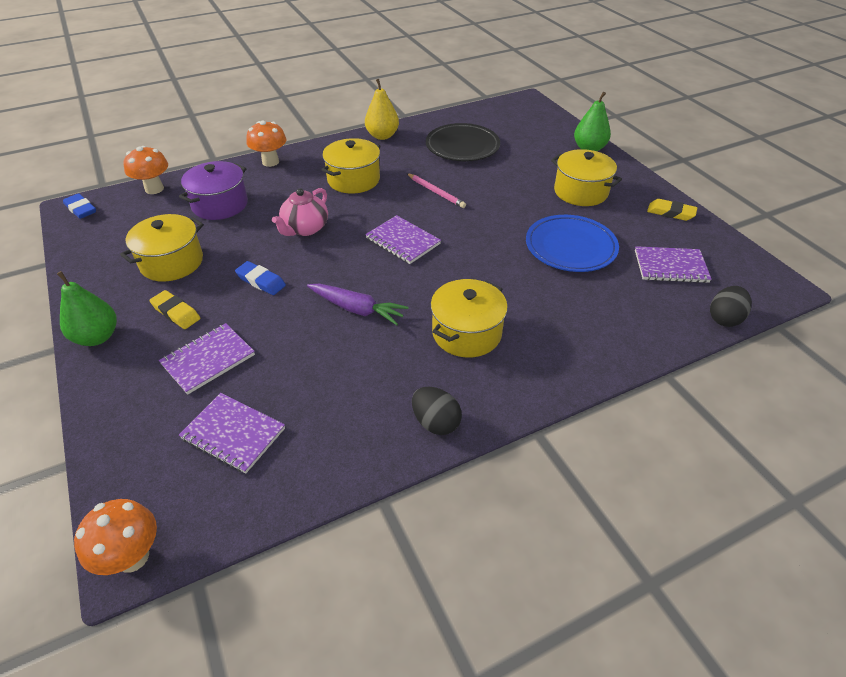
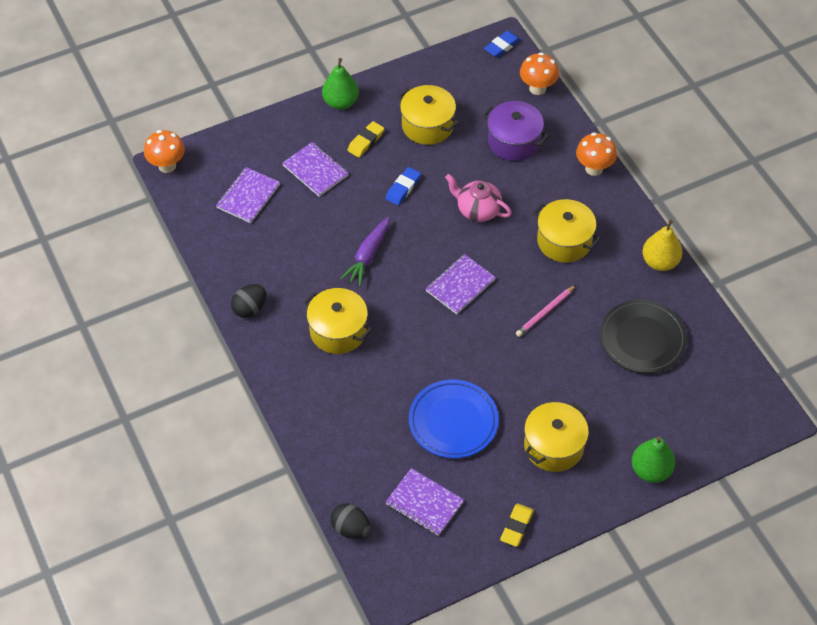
camera: 90 degrees right, 10 degrees up
(670, 266) = (424, 503): purple notebook -> purple notebook turned 60 degrees counterclockwise

